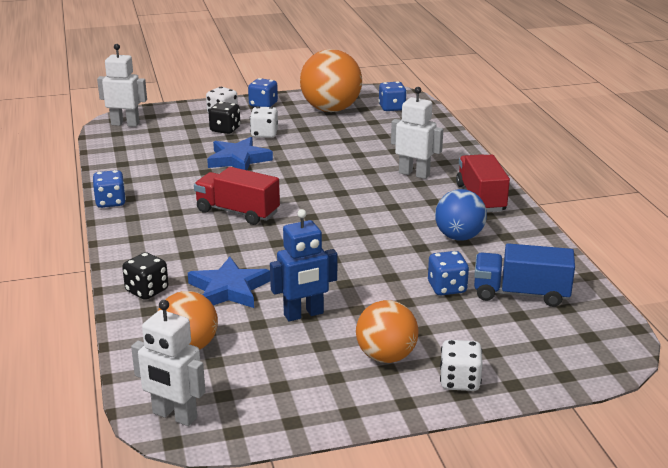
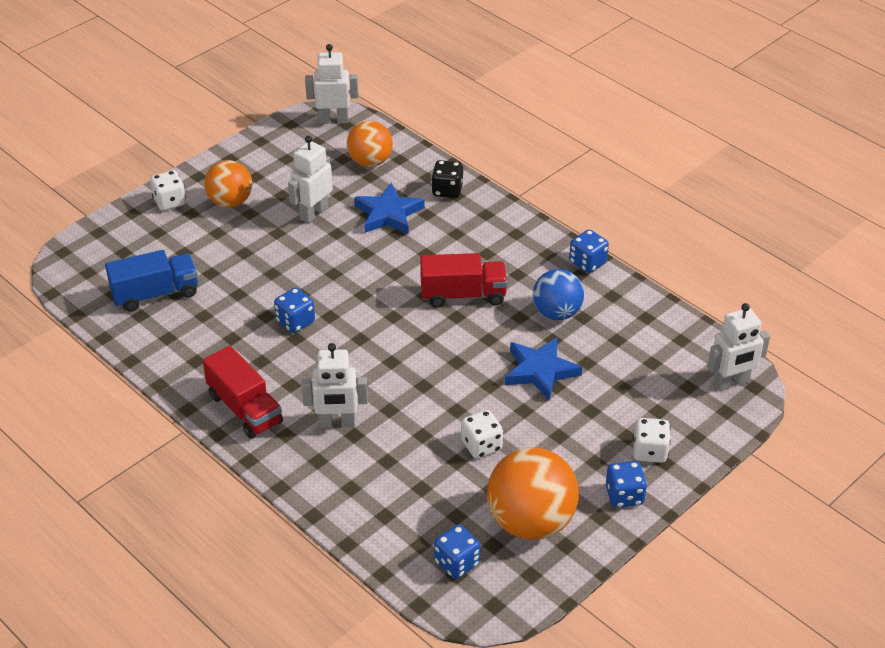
camera: 150 degrees right, 15 degrees up
(225, 129) = (611, 420): black dice -> none
(264, 134) = (559, 429): white dice -> white dice (481, 445)
(304, 314) = (313, 213): blue robot -> white robot
(447, 288) = (219, 278): blue dice -> blue dice (295, 322)
(459, 237) = (238, 341): blue ball -> blue ball (557, 313)

